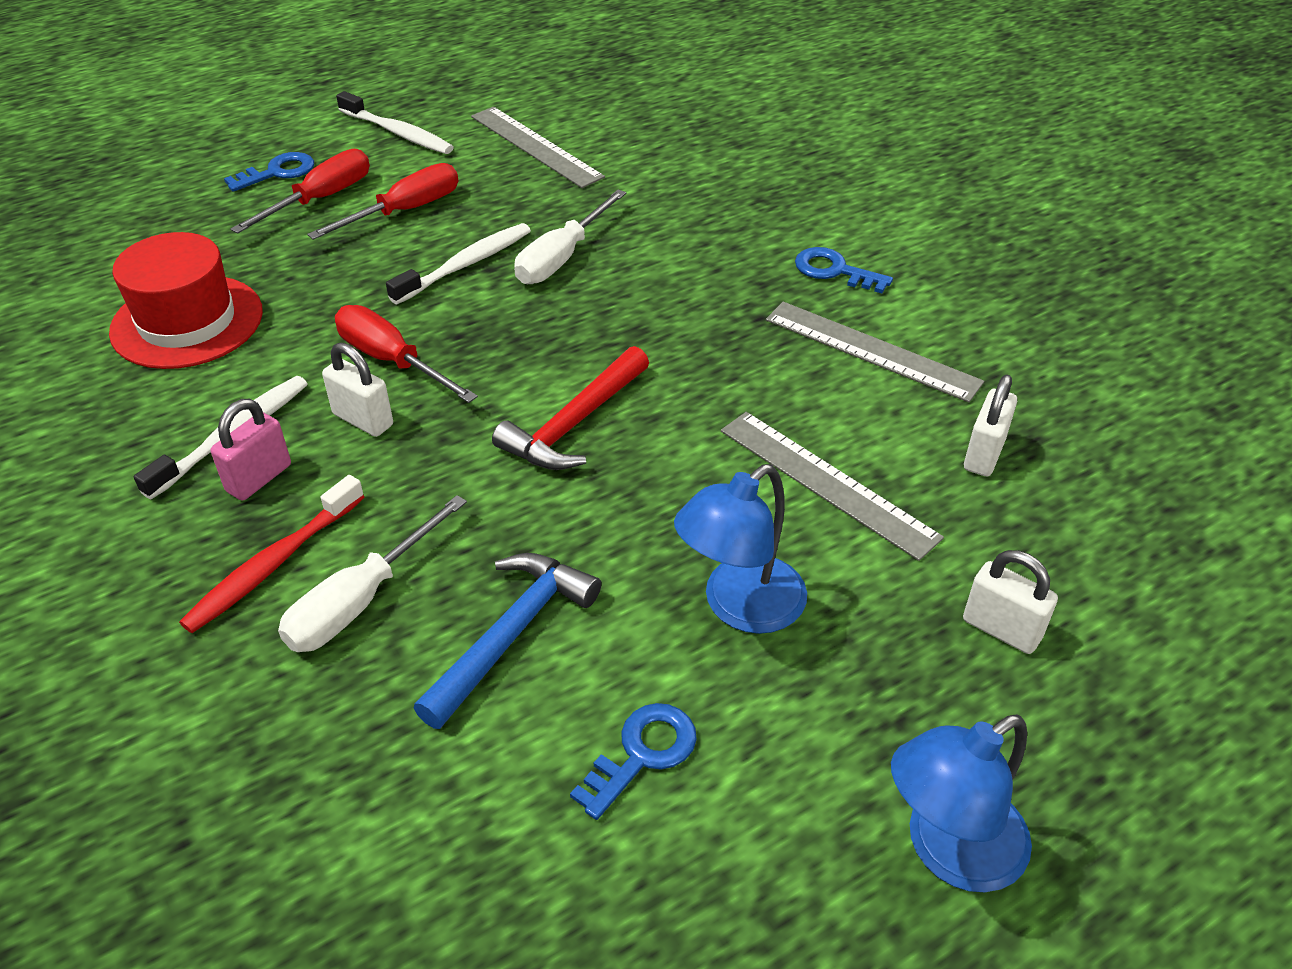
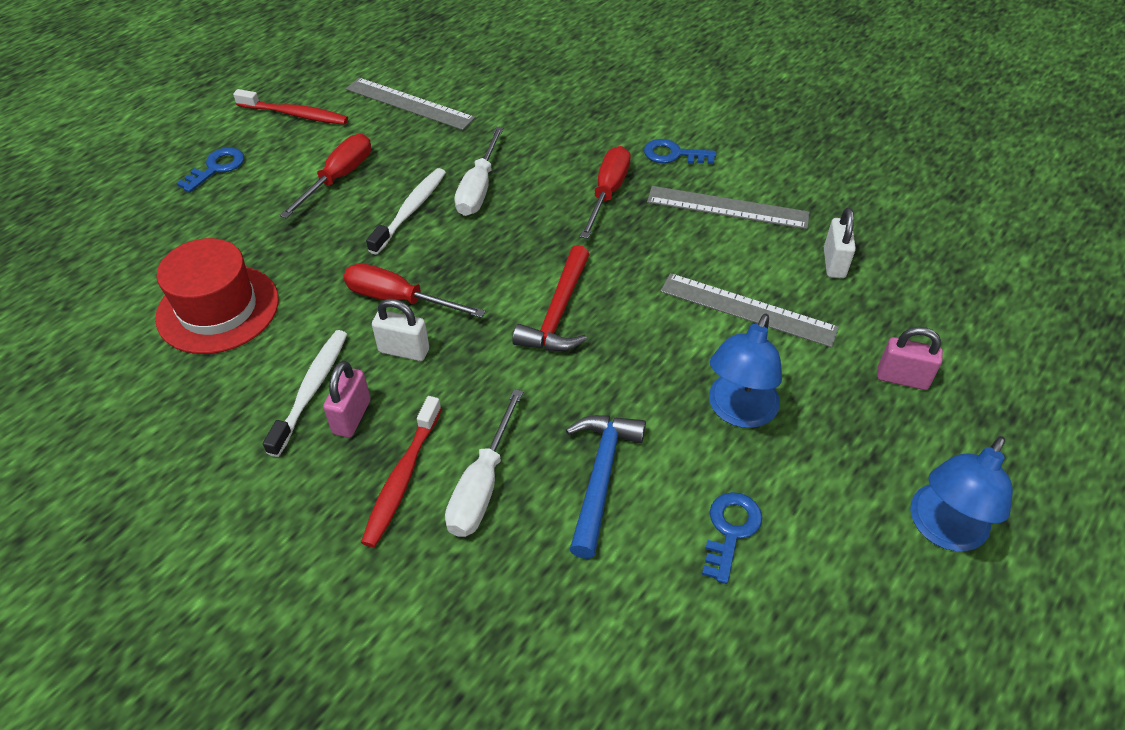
camera: 20 degrees left, 5 degrees up
(321, 199) = (266, 183): red screwdriver -> red screwdriver (607, 193)
(397, 133) = (294, 114): white toothbrush -> red toothbrush
(1001, 629) = (902, 378): white padlock -> pink padlock

